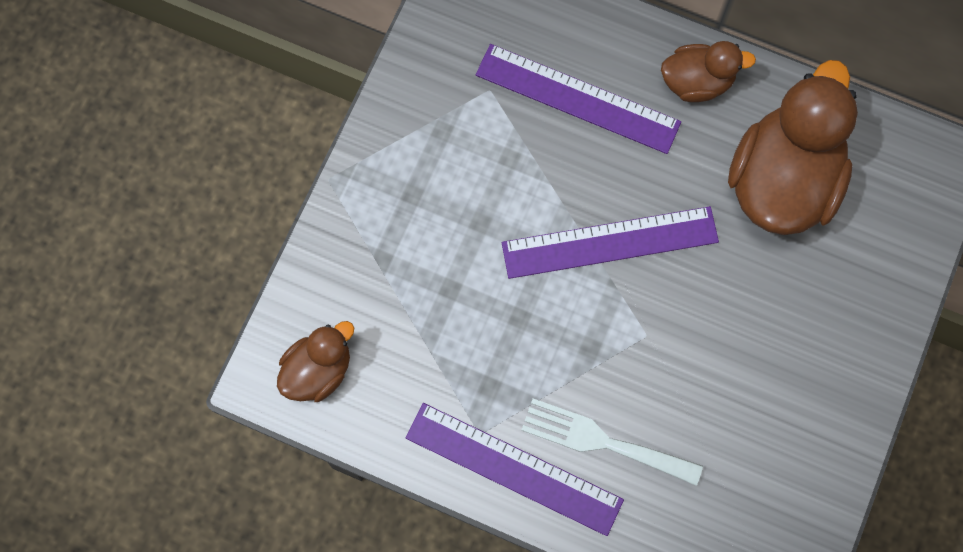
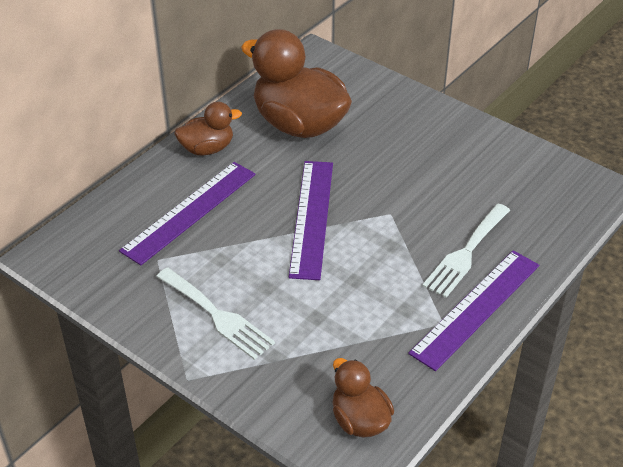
camera: 75 degrees left, 30 degrees down
(423, 182) = (217, 315): none -> white fork
(697, 82) = (207, 149): brown duck -> brown duck turned 60 degrees clockwise

